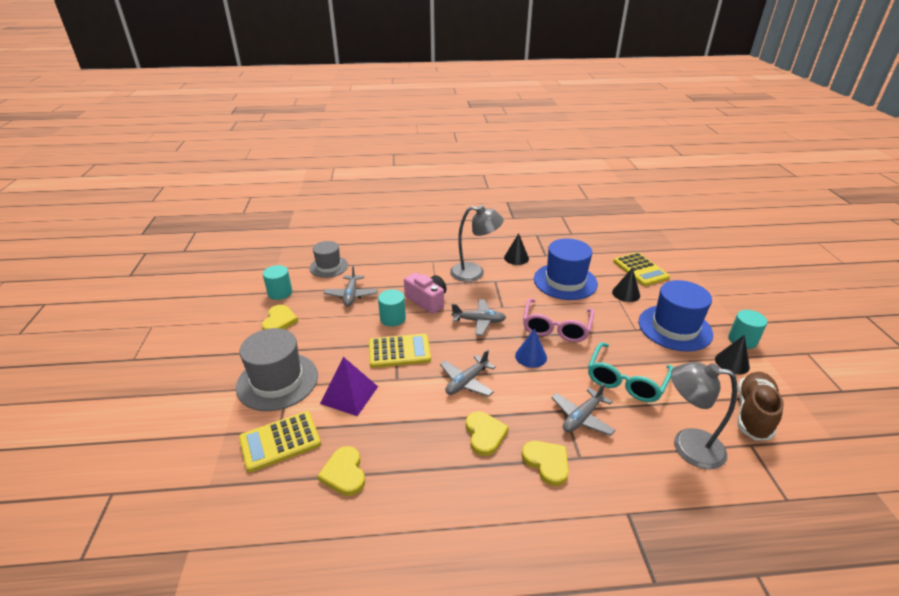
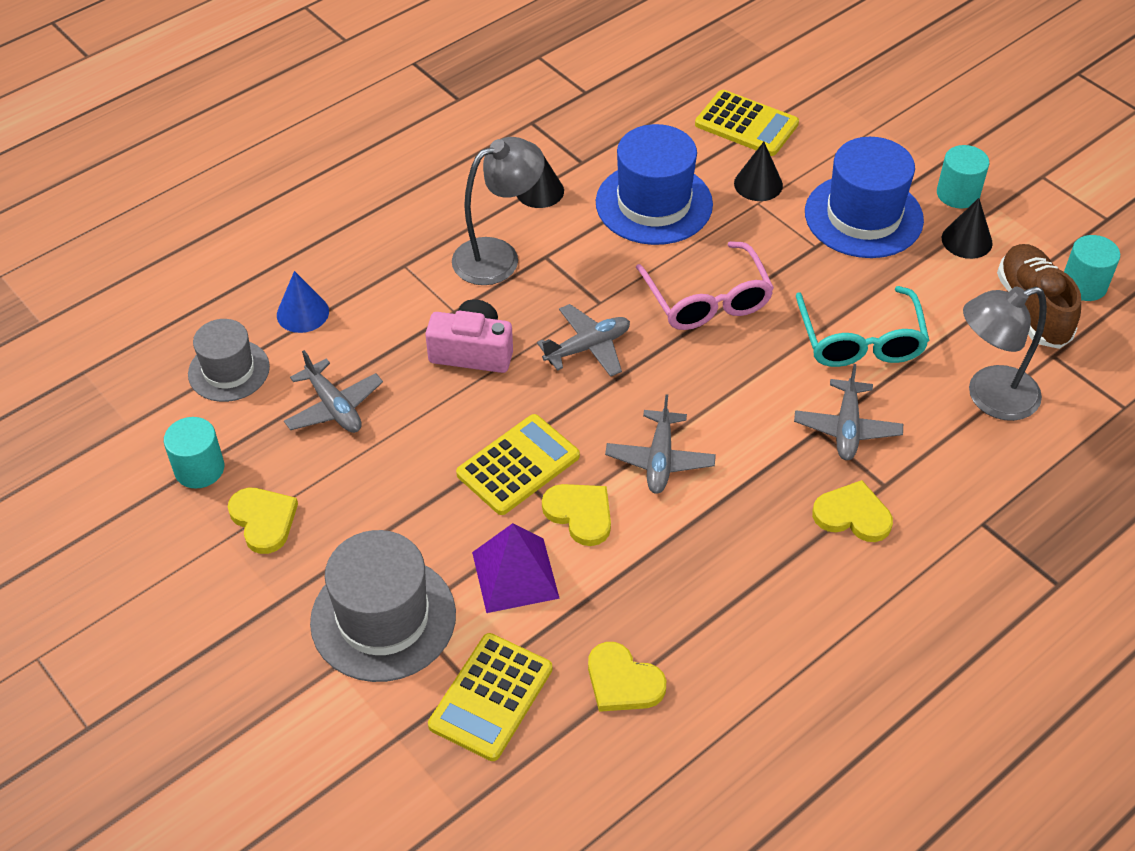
camera: 35 degrees left, 15 degrees up
(392, 318) = (450, 414): turquoise cylinder -> turquoise cylinder (1084, 285)
(485, 434) = (749, 522): yellow heart -> yellow heart (580, 514)
(531, 356) = (711, 369): blue cone -> blue cone (302, 313)

